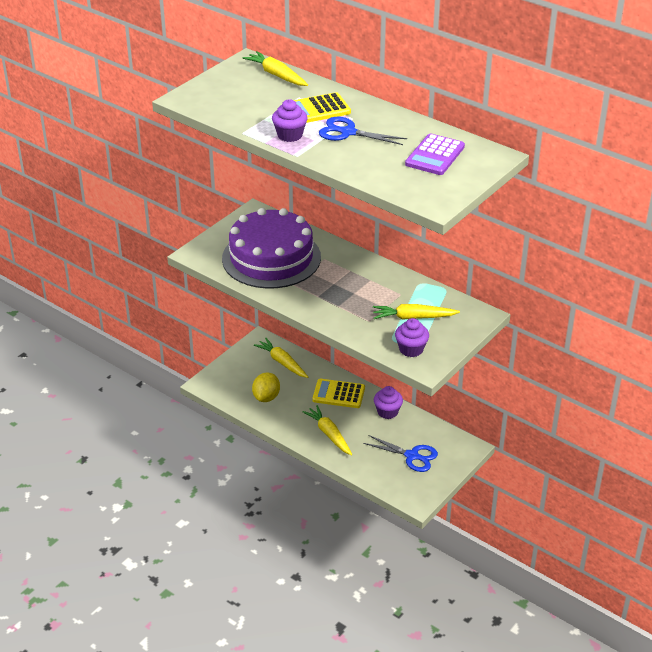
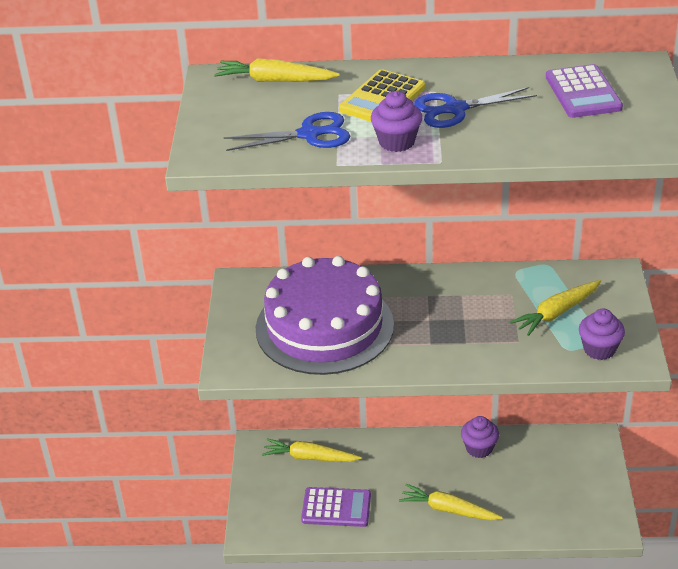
camera: 35 degrees left, 0 degrees up
(266, 397) = (336, 508): yellow lemon -> purple calculator
(338, 394) = (408, 458): yellow calculator -> none
(412, 456) = (555, 482): blue scissors -> blue scissors (309, 134)

